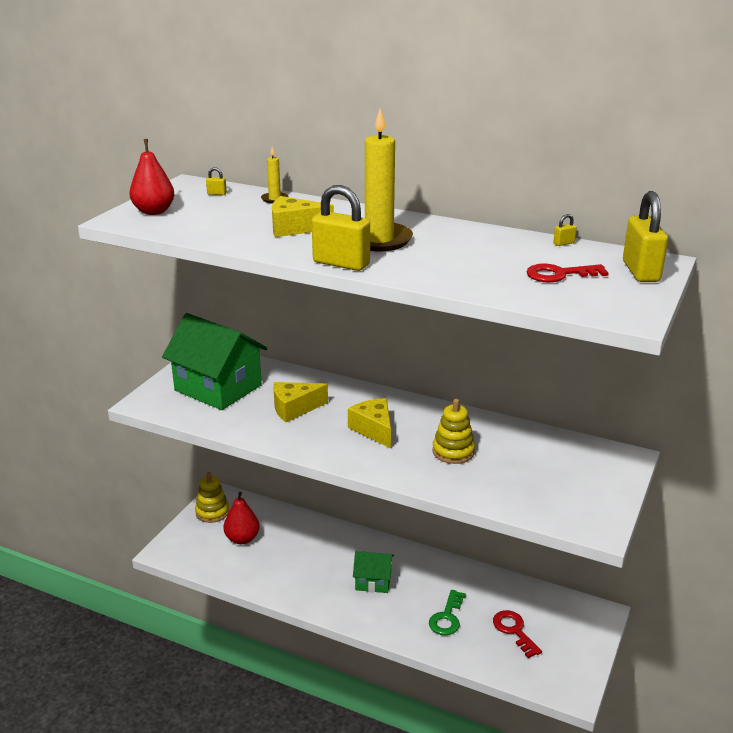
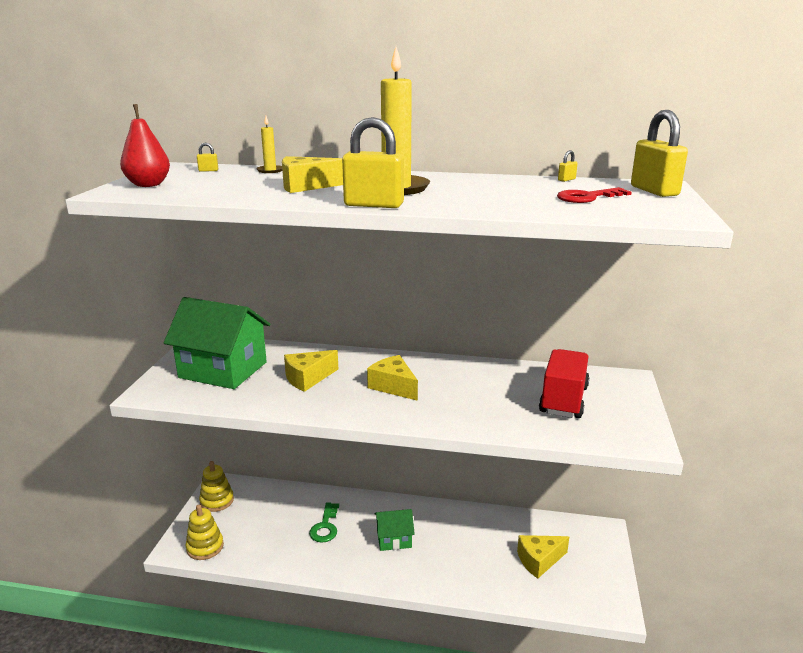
camera: 15 degrees left, 5 degrees down
(242, 539) = (254, 521): red pear -> none
(447, 617) = (474, 560): green key -> green key (325, 526)
(453, 452) = (477, 395): yellow stacking toy -> yellow stacking toy (205, 547)
(514, 630) = (539, 560): red key -> yellow cheese
(540, 470) = (563, 400): none -> red truck

